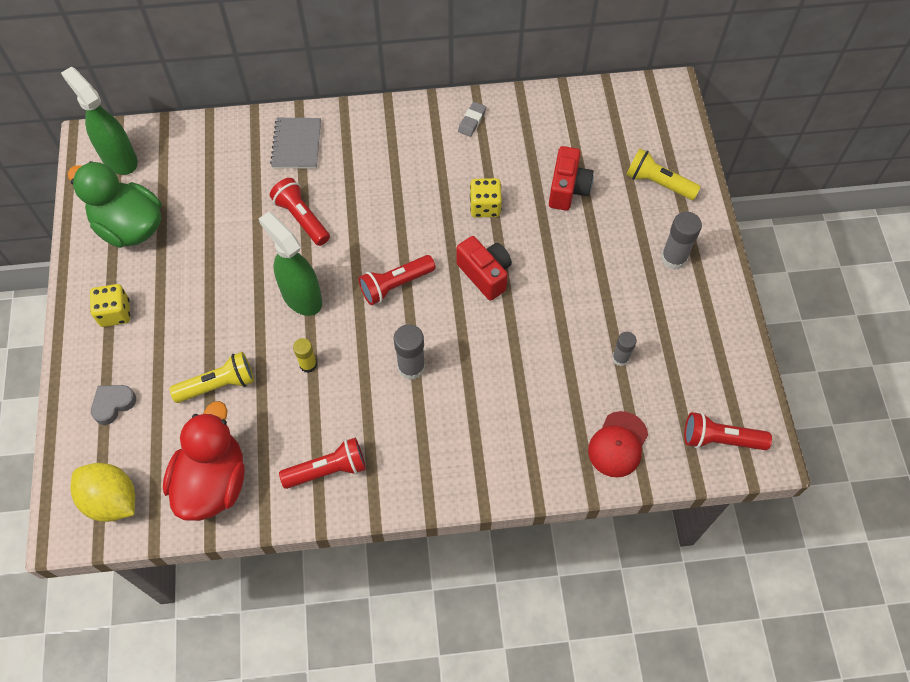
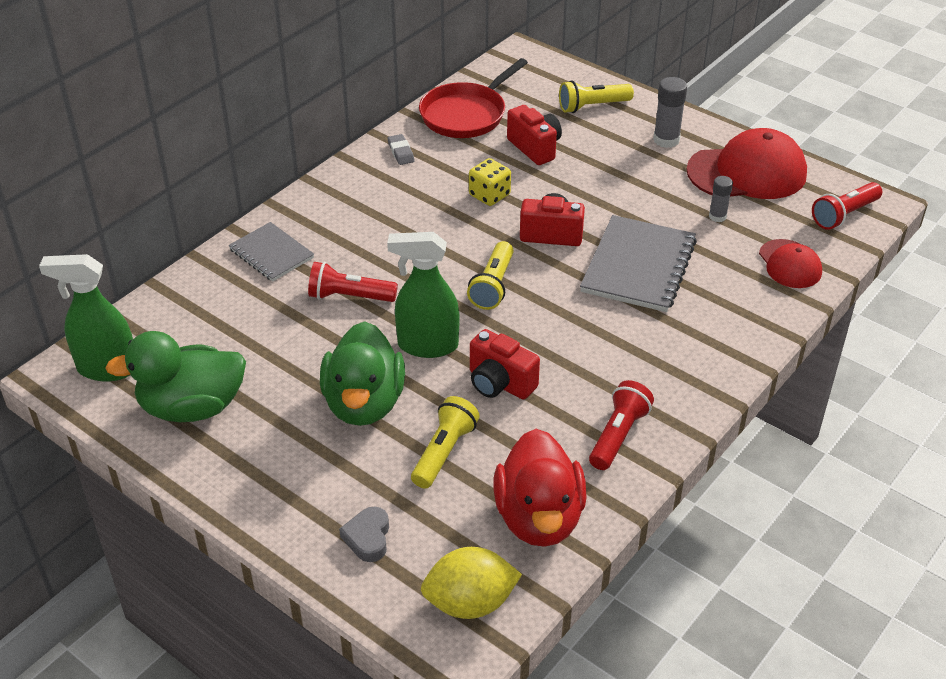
camera: 45 degrees left, 20 degrees down
(115, 313) = (270, 475): yellow dice -> none
(213, 482) = (539, 517): red duck -> red duck turned 150 degrees counterclockwise
(217, 308) = (364, 403): none -> green duck
(308, 364) = (500, 383): yellow glue stick -> red camera
(395, 285) = (493, 286): red flashlight -> yellow flashlight
(411, 367) = (582, 326): grey glue stick -> none
(509, 352) = (638, 266): none -> grey notebook
(556, 120) = (466, 114): none -> red pan
(696, 338) = (747, 172): none -> red cap

